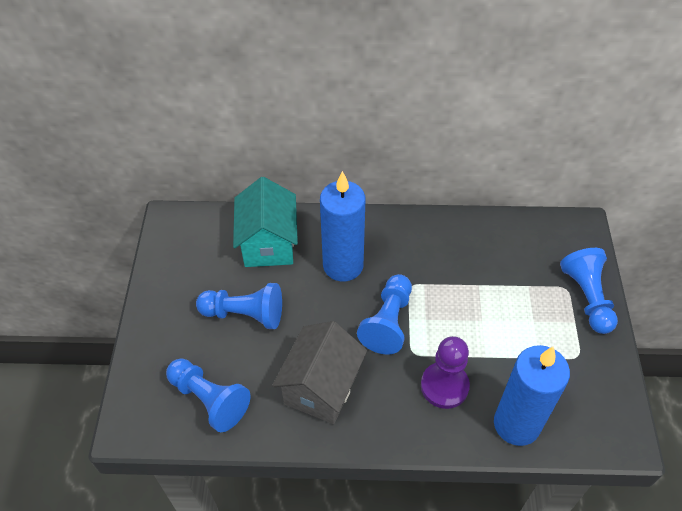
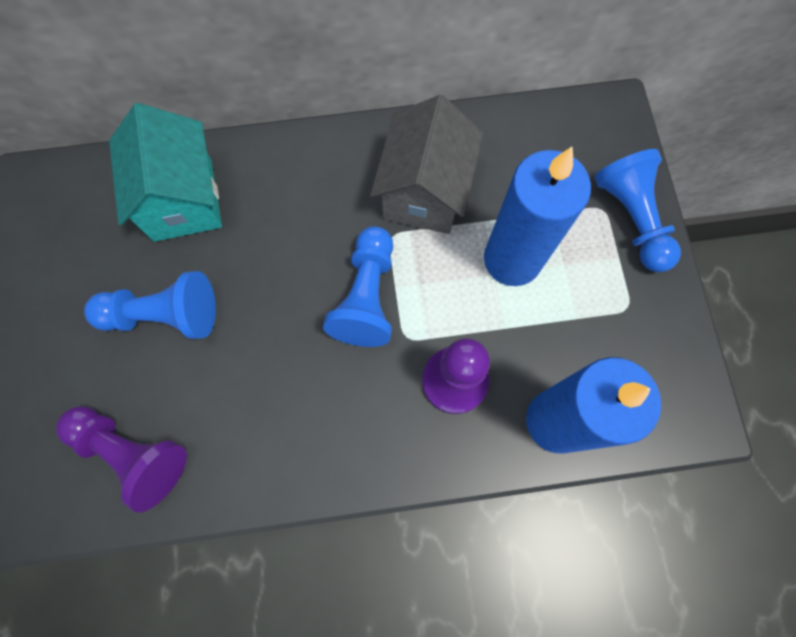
camera: 10 degrees left, 20 degrees up
(209, 399) = (132, 453): blue pawn -> purple pawn
(321, 387) = (287, 410): grey house -> grey house (425, 192)
(343, 265) = (293, 219): blue candle -> blue candle (512, 259)

